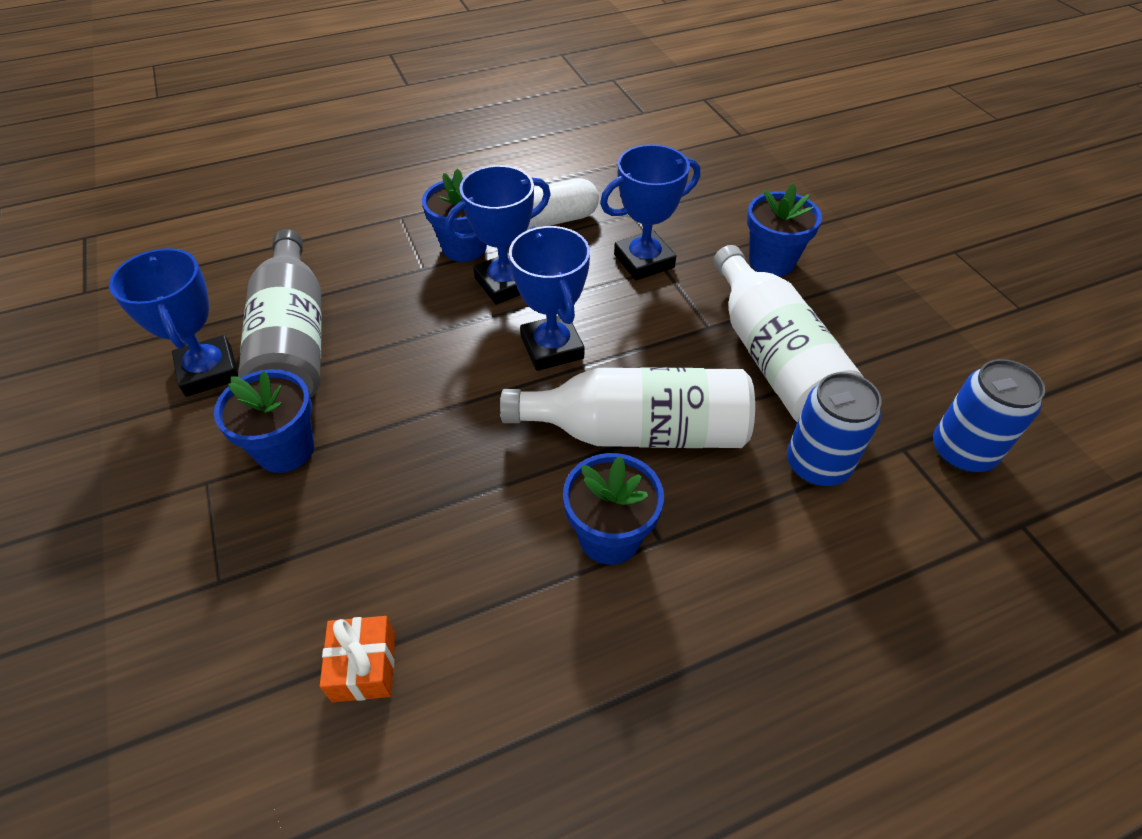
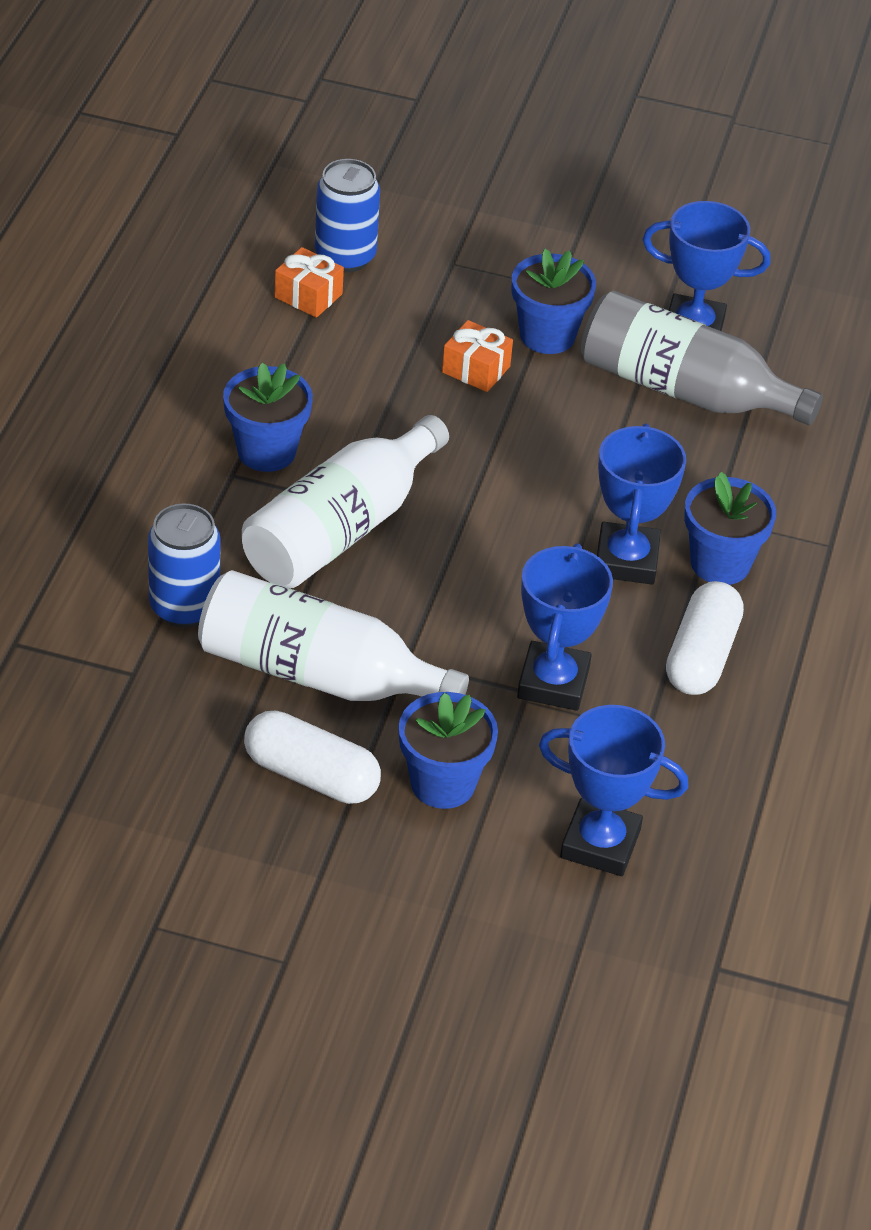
camera: 125 degrees right, 5 degrees down
(372, 467) = (476, 369): none -> orange gift
(552, 348) = (498, 538): blue trophy -> blue trophy (600, 844)
(843, 312) = (311, 775): none -> white capsule
(962, 452) = (85, 706): blue can -> blue can (345, 256)

